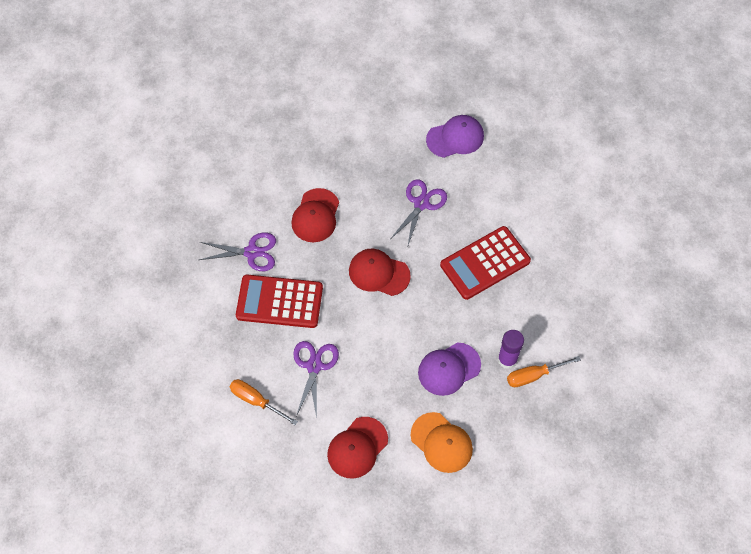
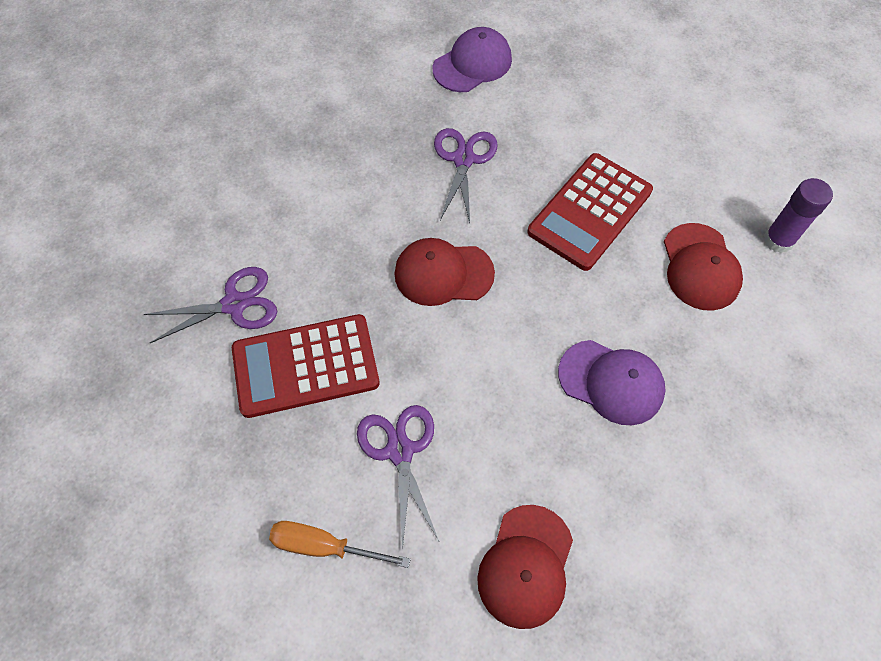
camera: 20 degrees left, 0 degrees up
(315, 216) = (315, 221): red cap -> red cap (700, 267)
(441, 442) = (656, 505): orange cap -> none
(449, 369) = (611, 382): purple cap -> purple cap turned 105 degrees counterclockwise
(507, 359) = (689, 338): purple glue stick -> purple glue stick (778, 240)
(533, 375) = (738, 349): orange screwdriver -> none

